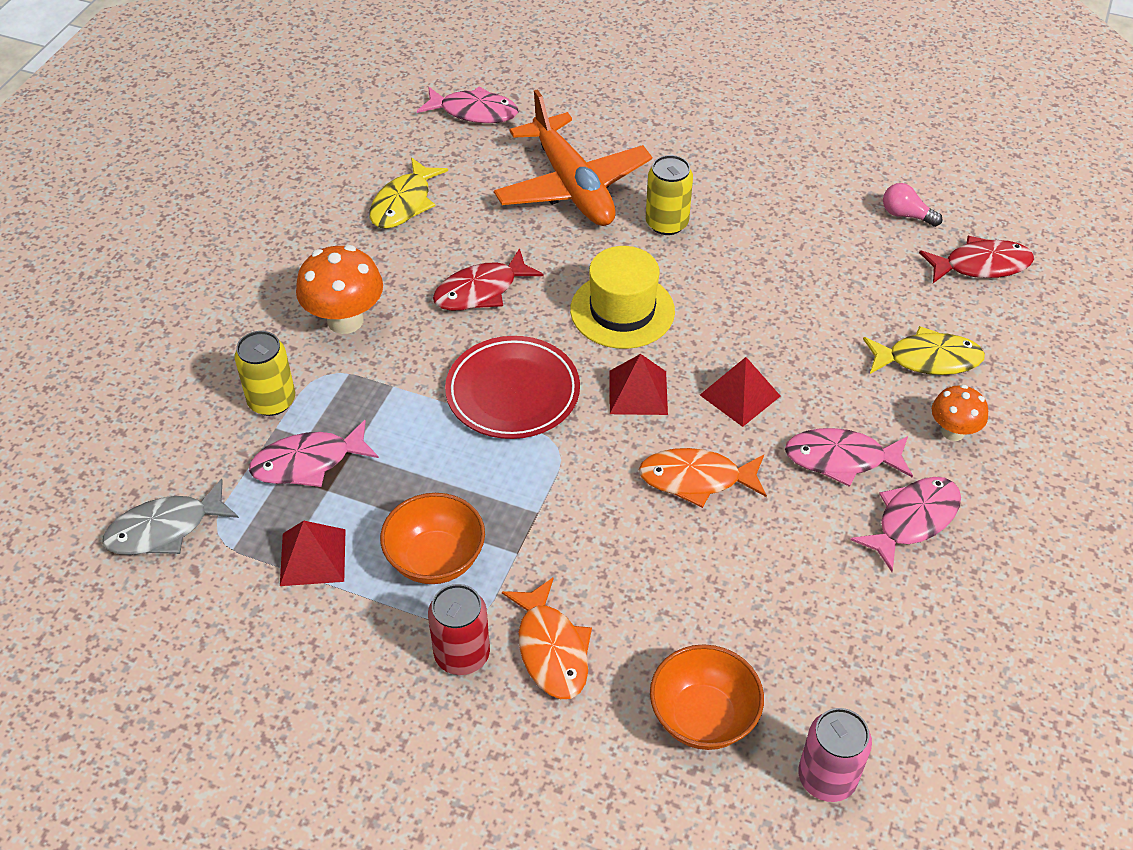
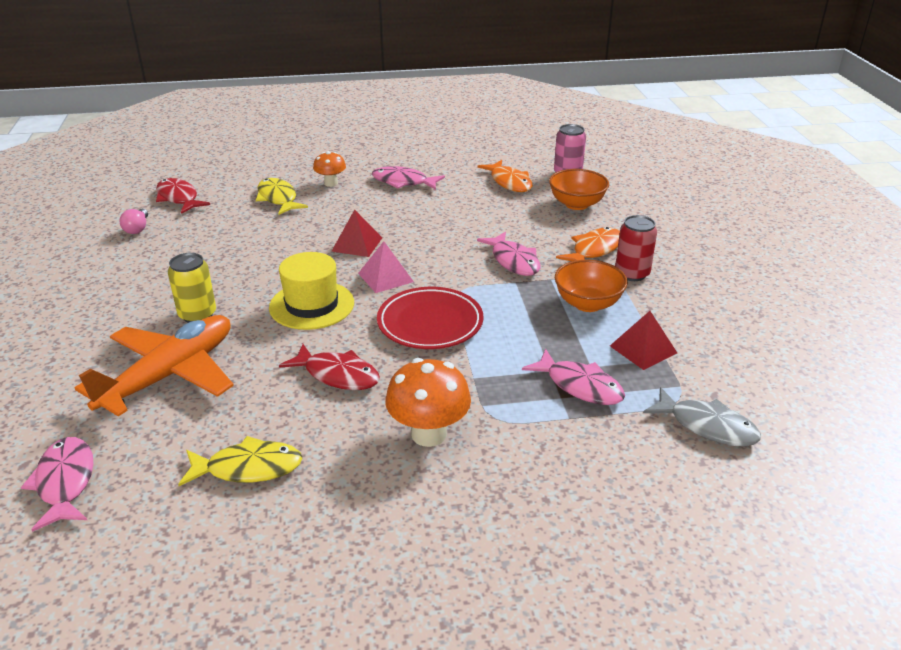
camera: 120 degrees left, 15 degrees down
(272, 401) = (547, 433): yellow can -> none
(638, 392) = (385, 277): red pyramid -> pink pyramid
(696, 479) = (436, 241): orange fish -> orange fish (509, 182)
(841, 459) = (379, 206): pink fish -> pink fish (513, 261)

